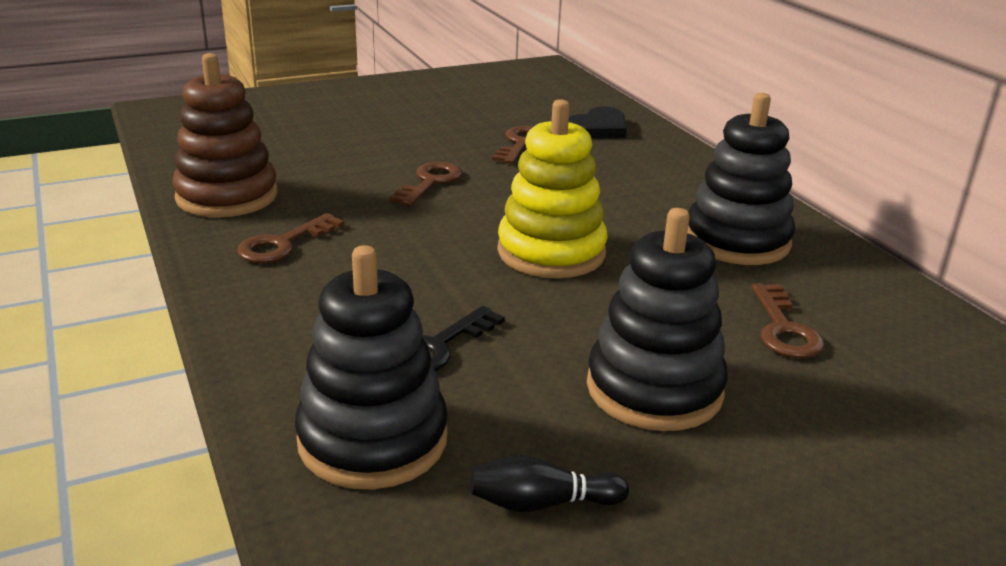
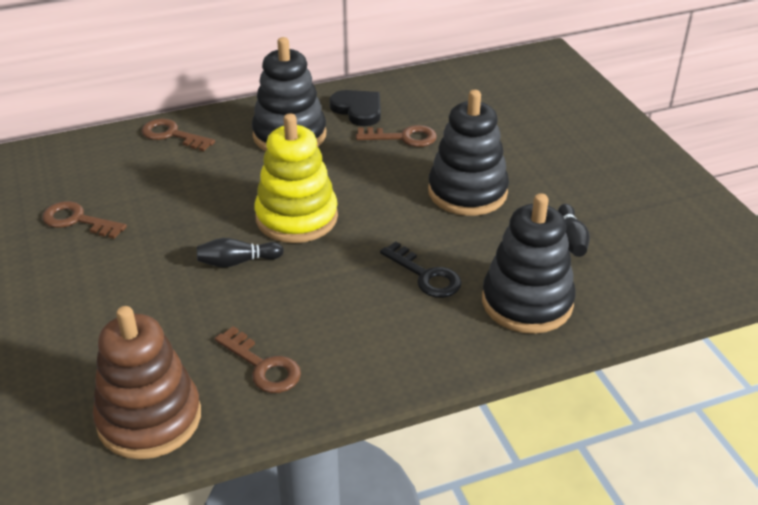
camera: 85 degrees left, 10 degrees up
(430, 182) = (152, 278): brown key -> brown key (172, 135)
(459, 222) = (237, 262): none -> black bowling pin
(598, 128) = (56, 173): black heart -> black heart (358, 110)

